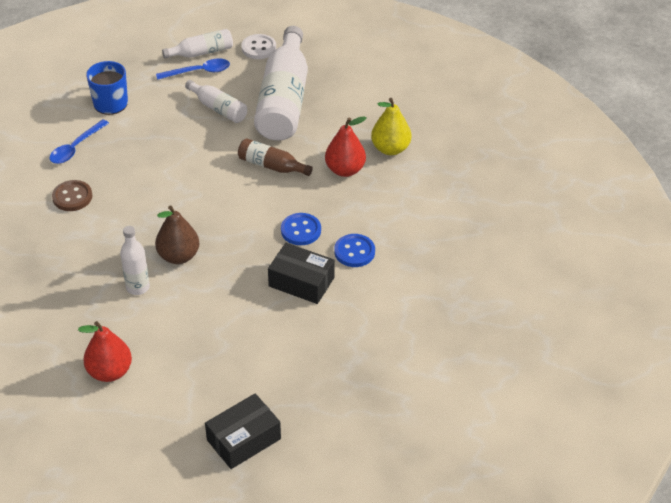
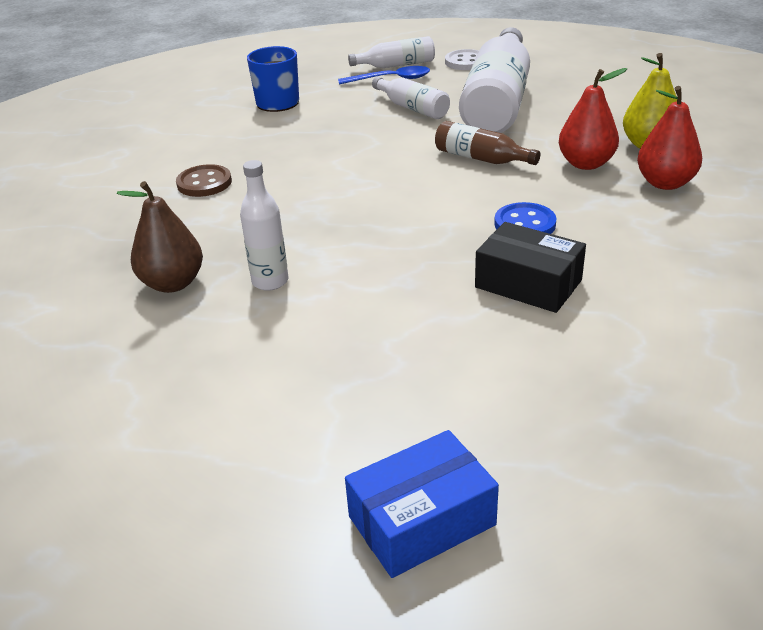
camera: 10 degrees right, 10 degrees down
(76, 147) = (224, 138): blue spoon -> none
(110, 371) = (197, 392): red pear -> red pear (665, 183)
(178, 256) = (338, 247): brown pear -> brown pear (172, 283)
(243, 439) = (422, 520): black box -> blue box
(354, 252) = (611, 250): blue button -> none

